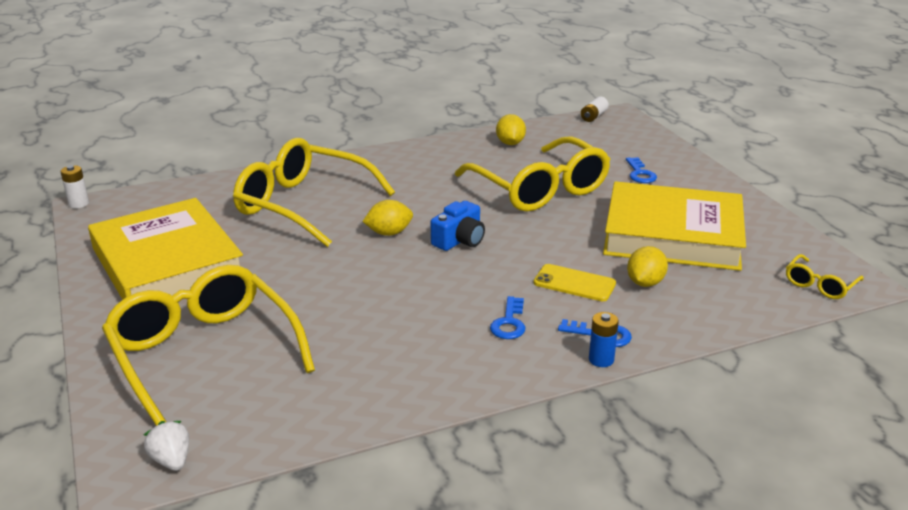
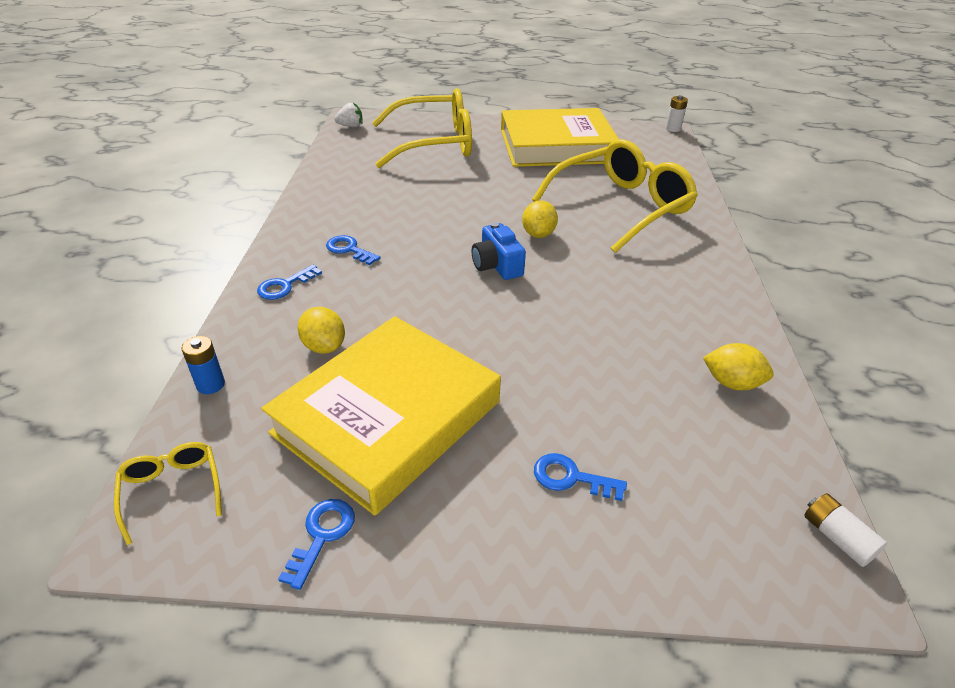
camera: 115 degrees right, 10 degrees up
(540, 189) = (575, 356): yellow glasses -> none
(574, 283) = (367, 302): yellow phone -> none
(601, 359) = (258, 273): blue battery -> blue battery (211, 385)
(769, 227) = (322, 535): none -> blue key

